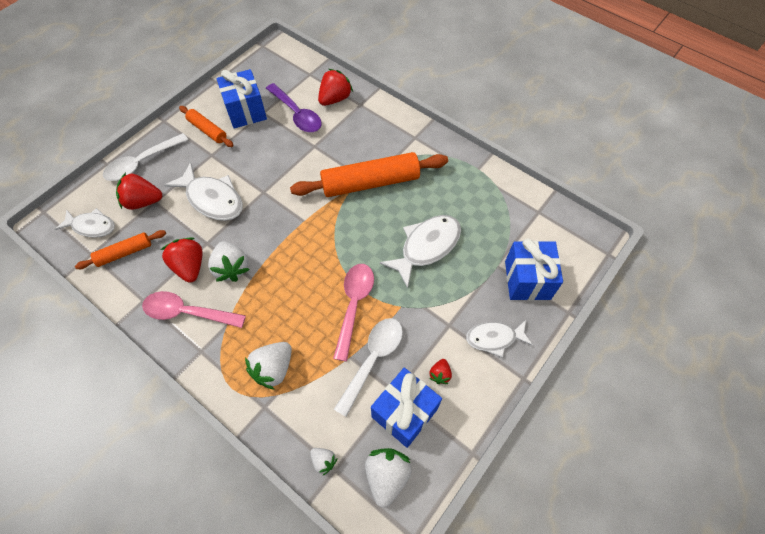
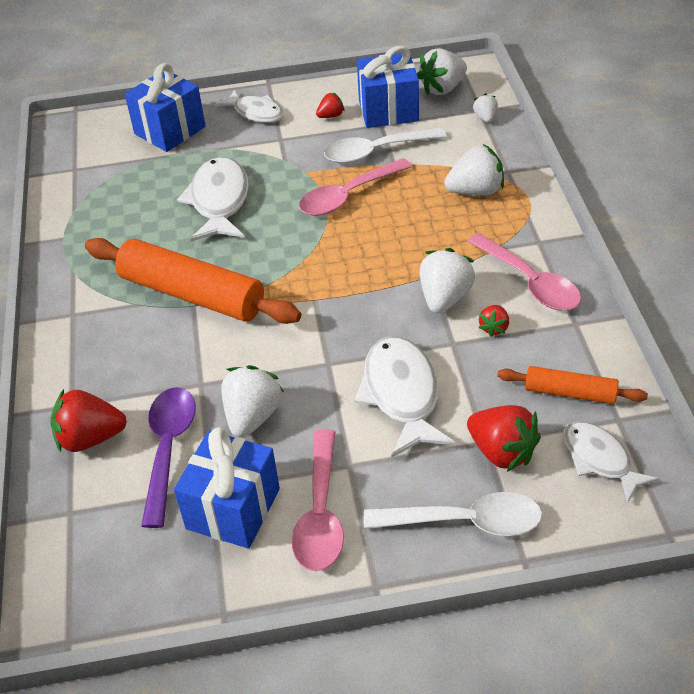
camera: 135 degrees left, 15 degrees down
(190, 266) = (494, 328): red strawberry -> red strawberry, size x0.53
(207, 130) = (320, 513): orange rolling pin -> pink spoon
(275, 147) = (252, 416): none -> white strawberry
(426, 247) = (219, 201): white fish -> white fish turned 90 degrees clockwise

